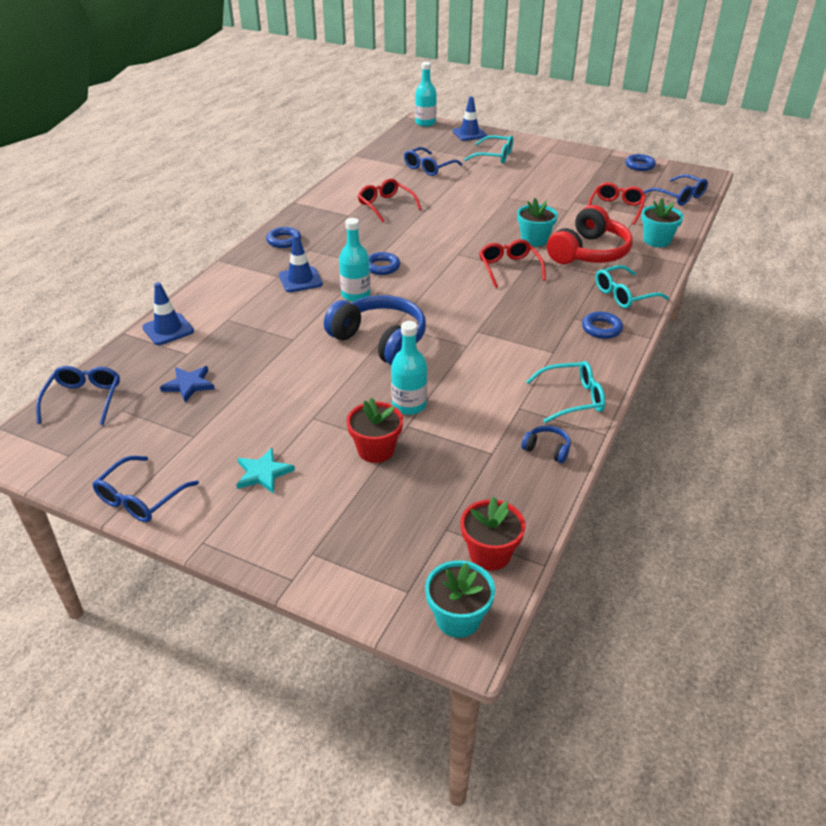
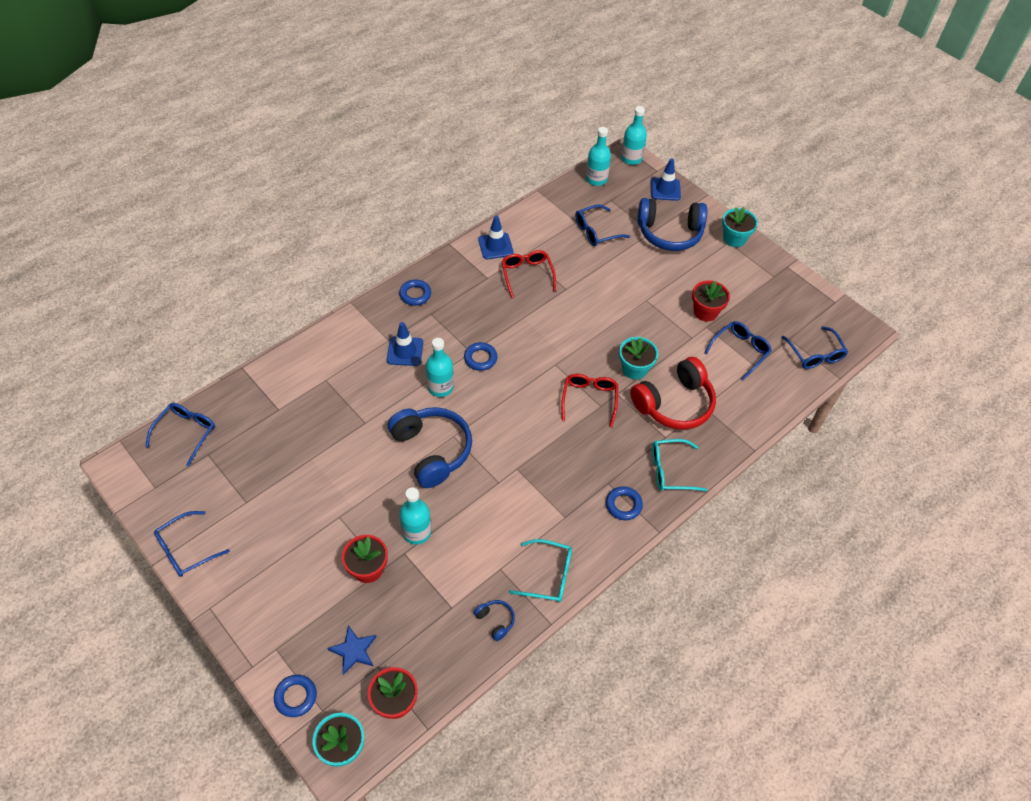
camera: 20 degrees right, 15 degrees up
(168, 329) = (276, 375): blue traffic cone -> blue traffic cone (495, 246)
(189, 385) = (265, 445): blue star -> blue star (354, 650)
(263, 473) = (278, 559): turquoise star -> none
(404, 139) = (596, 179): none -> turquoise bottle
(494, 156) = (669, 233): turquoise glasses -> blue headphones
(566, 193) = (705, 312): none -> red flower pot
(616, 208) = (740, 351): red glasses -> blue glasses
(639, 165) = (806, 294): blue ring -> blue ring (296, 697)
(656, 240) = (749, 410): turquoise flower pot -> turquoise flower pot (734, 238)

